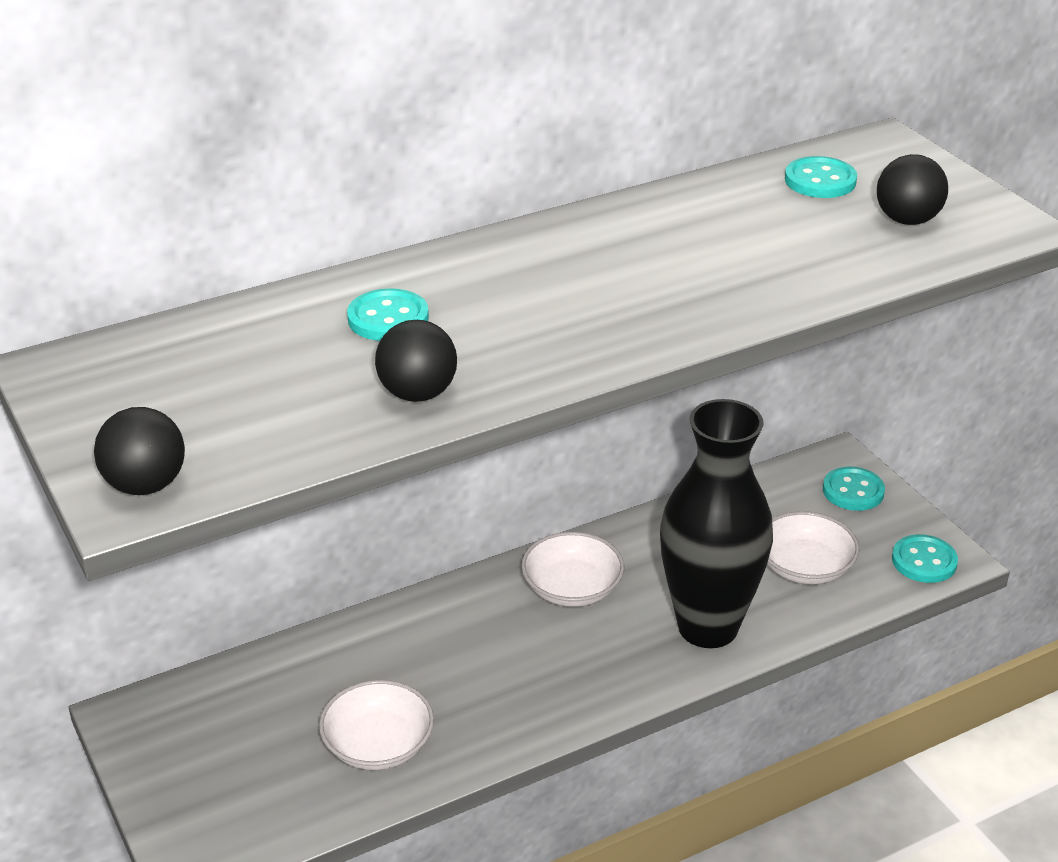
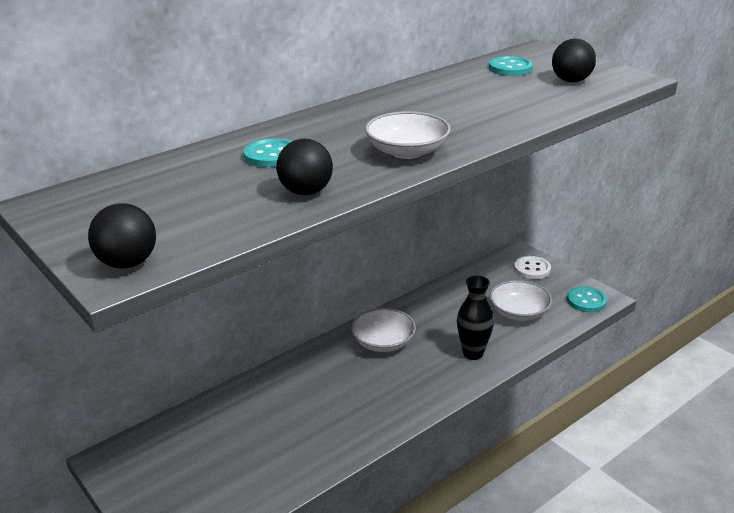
camera: 10 degrees left, 5 degrees down
(378, 745) = (284, 452): white bowl -> white bowl (407, 151)
(708, 627) = (473, 353): black vase -> black vase, size x0.53
(853, 491) = (532, 269): turquoise button -> white button

